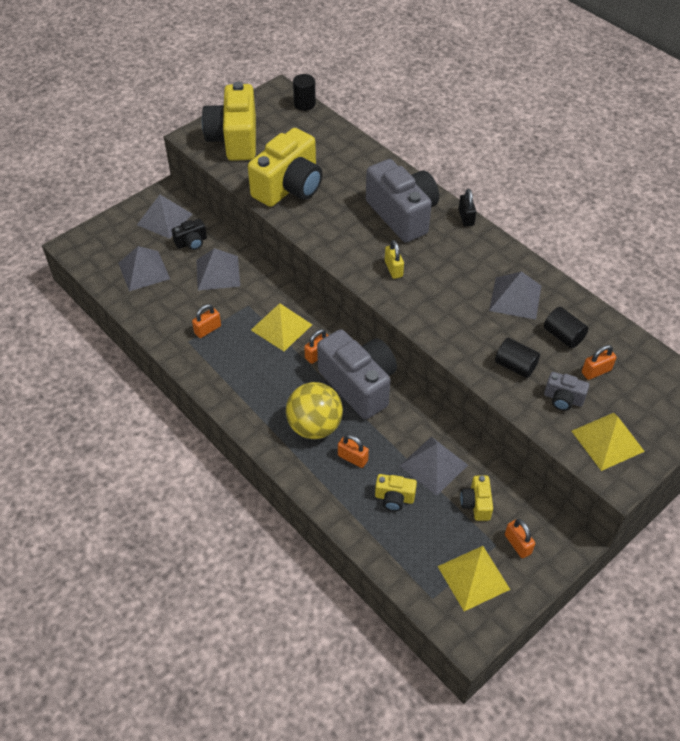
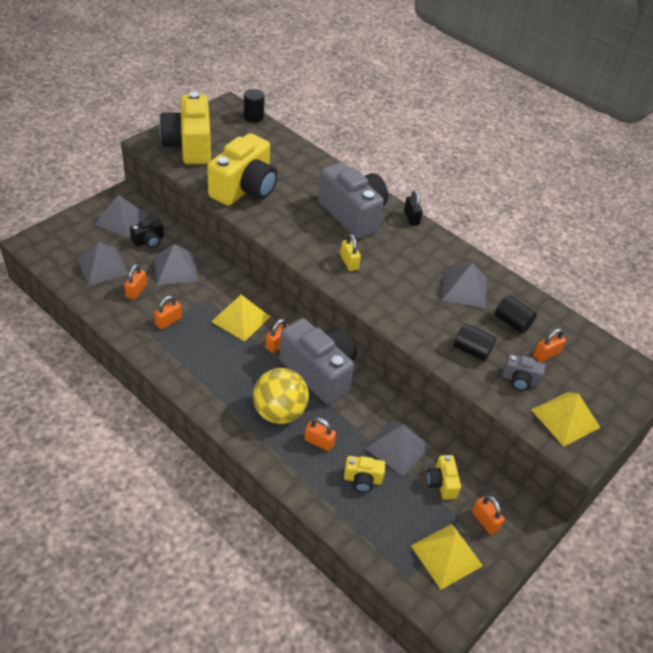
camera: 10 degrees left, 5 degrees down
(177, 297) = (136, 291): none -> orange padlock

